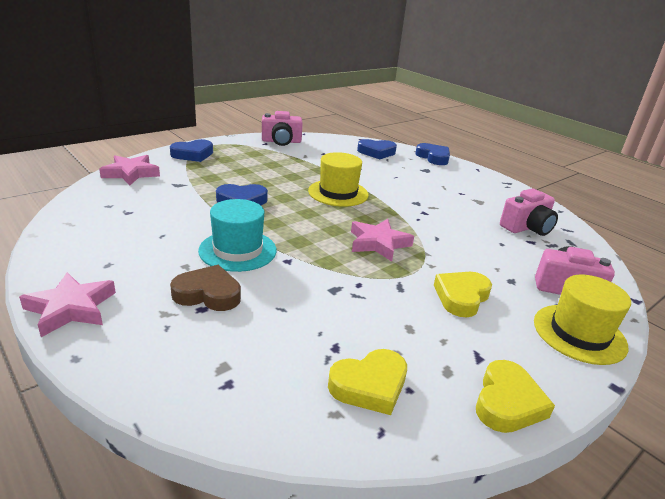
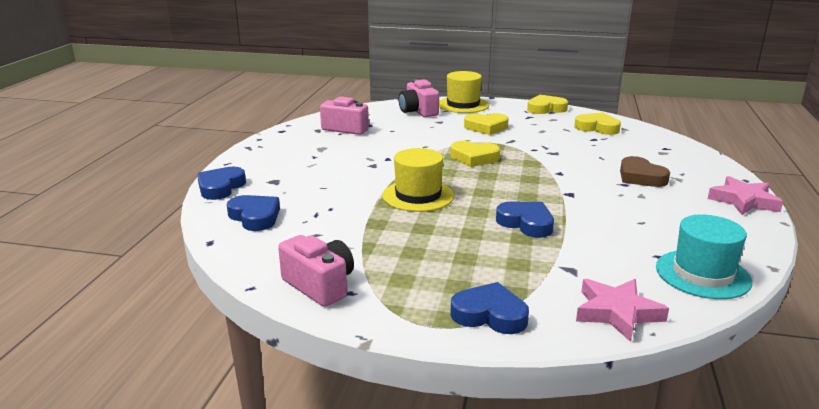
camera: 125 degrees left, 5 degrees down
(238, 250) = (588, 190): turquoise hat -> turquoise hat (702, 274)
(378, 243) = (474, 158): pink star -> yellow heart

